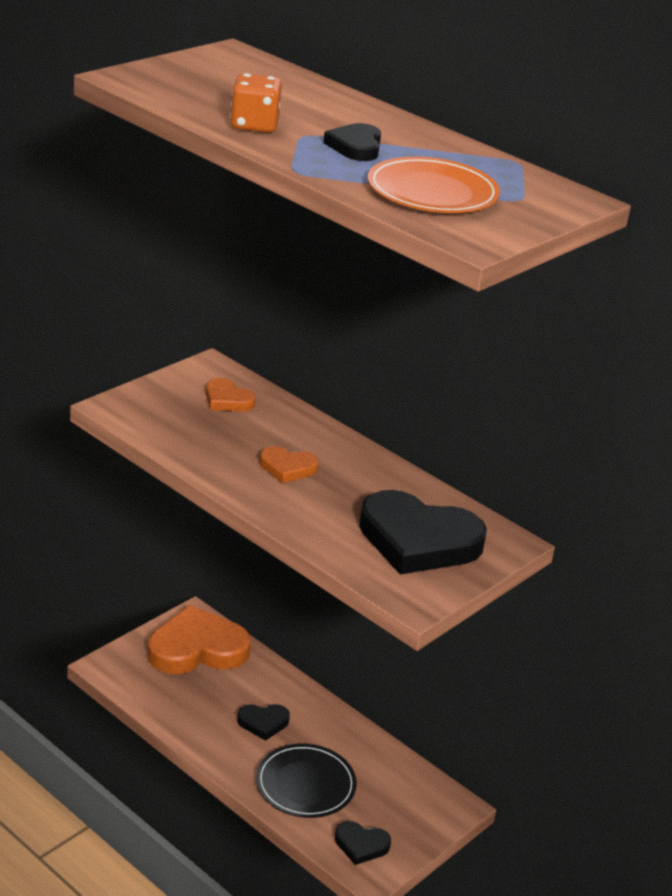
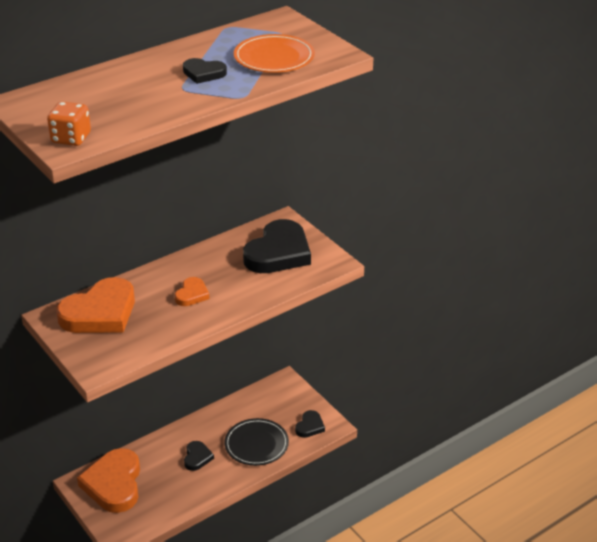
camera: 75 degrees left, 5 degrees up
(227, 400) = (100, 313): orange heart -> orange heart, size x2.06
(254, 125) = (165, 104): orange dice -> orange dice (71, 138)

